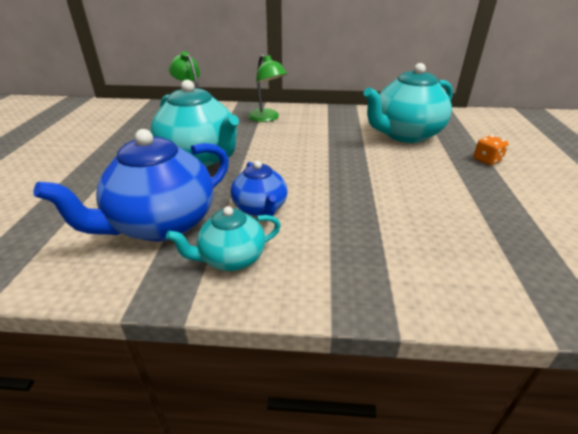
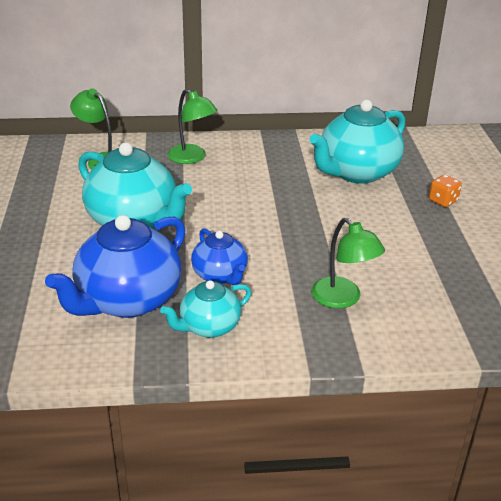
camera: 10 degrees left, 0 degrees up
(382, 242) = (343, 299): none -> green lamp

